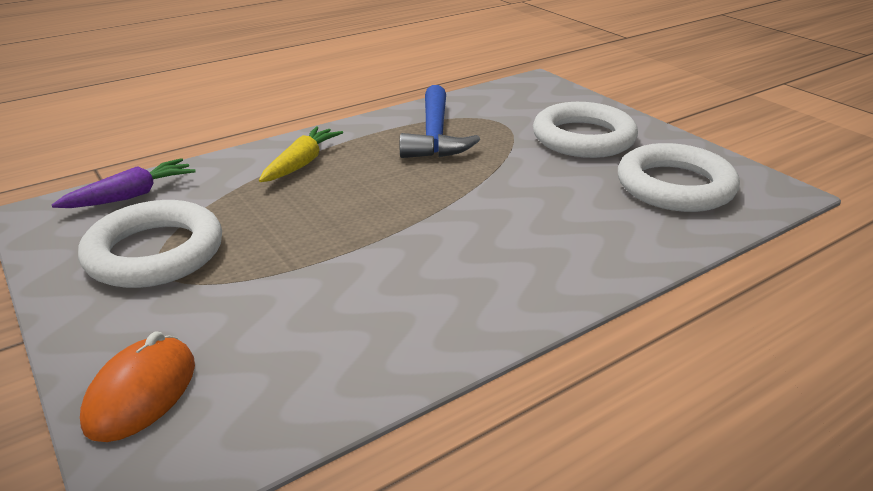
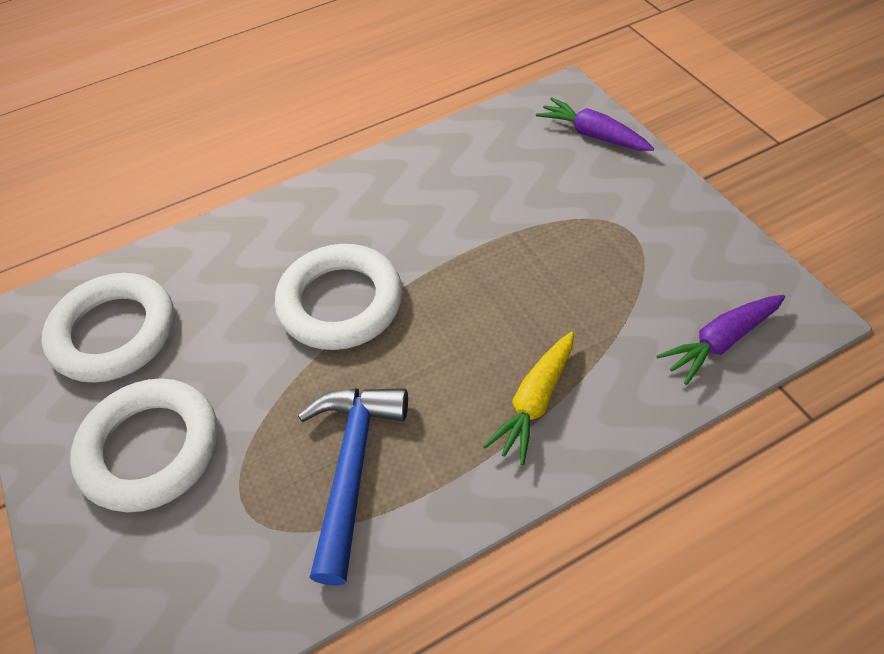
camera: 170 degrees left, 20 degrees up
(141, 393) = (592, 135): orange mouse -> purple carrot
(155, 252) = (646, 253): white ring -> white ring (340, 302)

